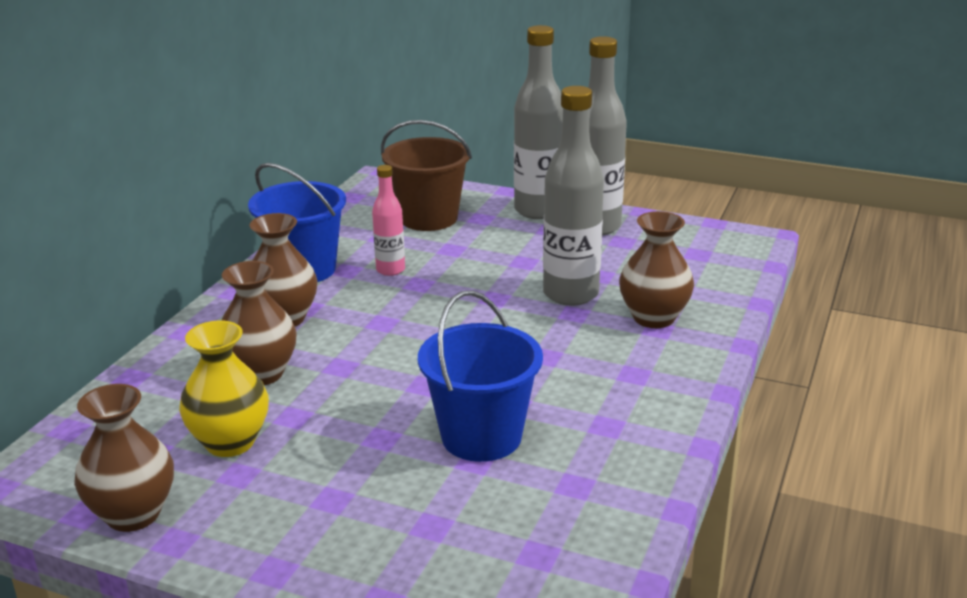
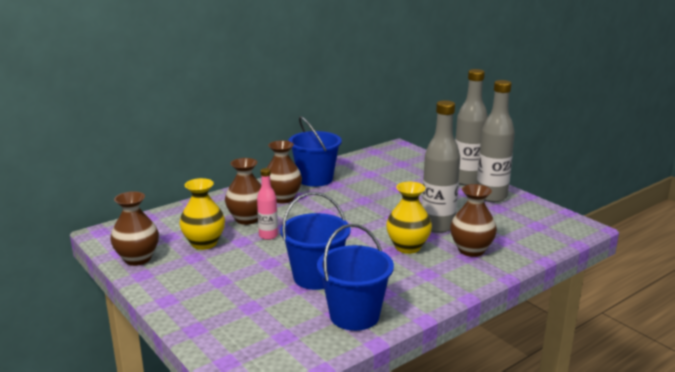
camera: 30 degrees right, 5 degrees down
(390, 270) = (356, 190): pink bottle -> pink bottle (268, 236)
(428, 218) = (403, 170): brown bucket -> none
(564, 341) = (408, 247): none -> yellow vase
(603, 478) = (354, 315): none -> blue bucket

